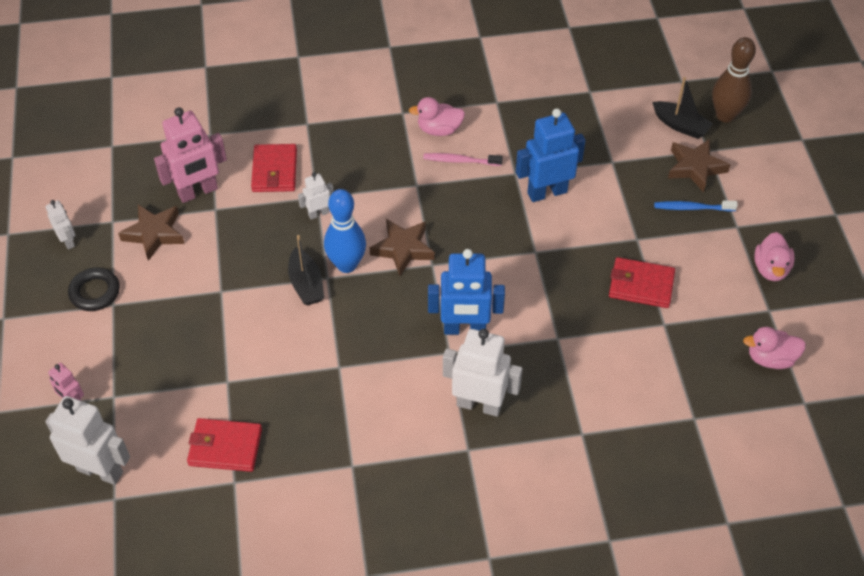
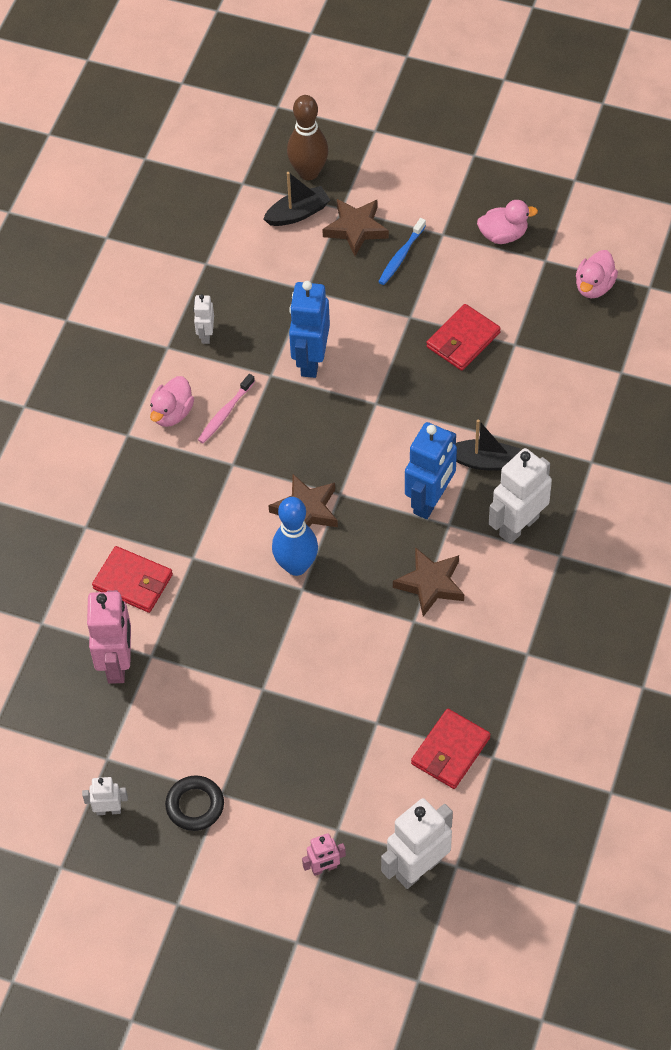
camera: 60 degrees left, 5 degrees up
(154, 234) = (149, 724): brown star -> brown star (430, 584)
(306, 284) = (299, 610): black boat -> black boat (484, 461)
(318, 213) = (216, 565): white robot -> white robot (206, 335)
(770, 269) = (503, 235): pink duck -> pink duck turned 45 degrees counterclockwise

